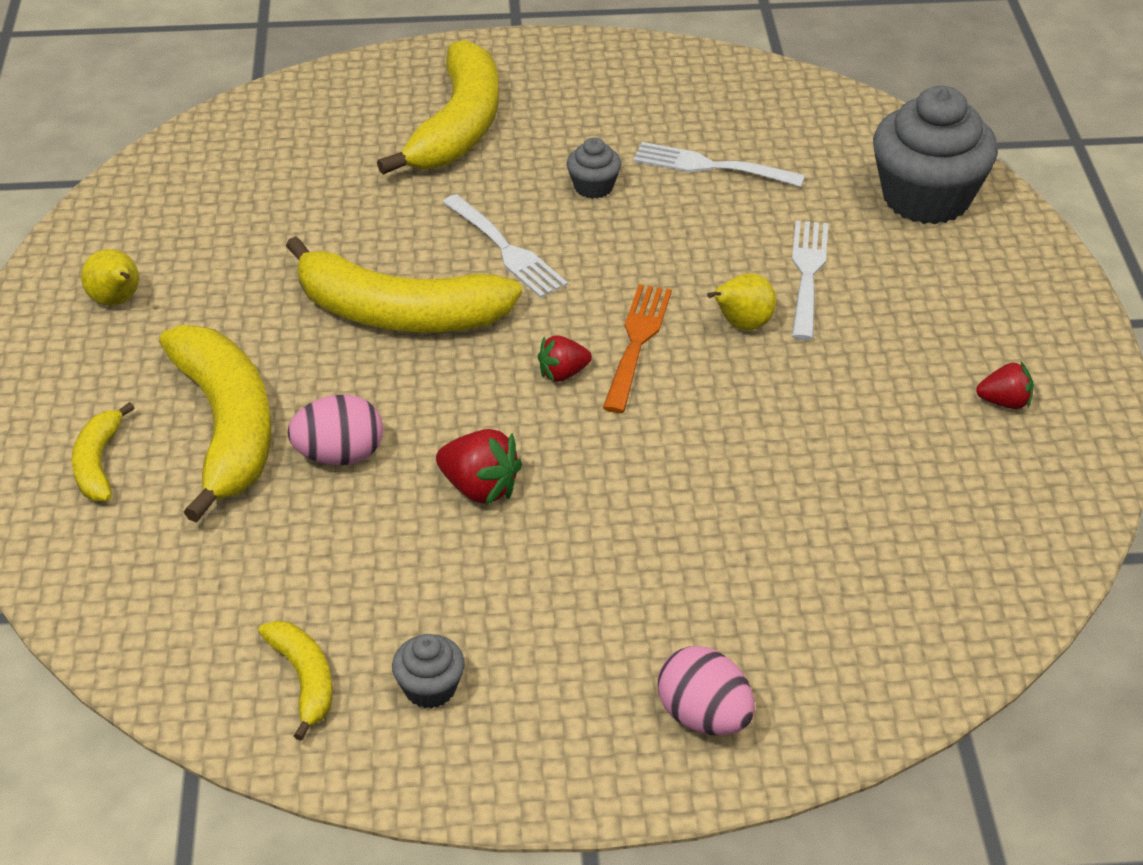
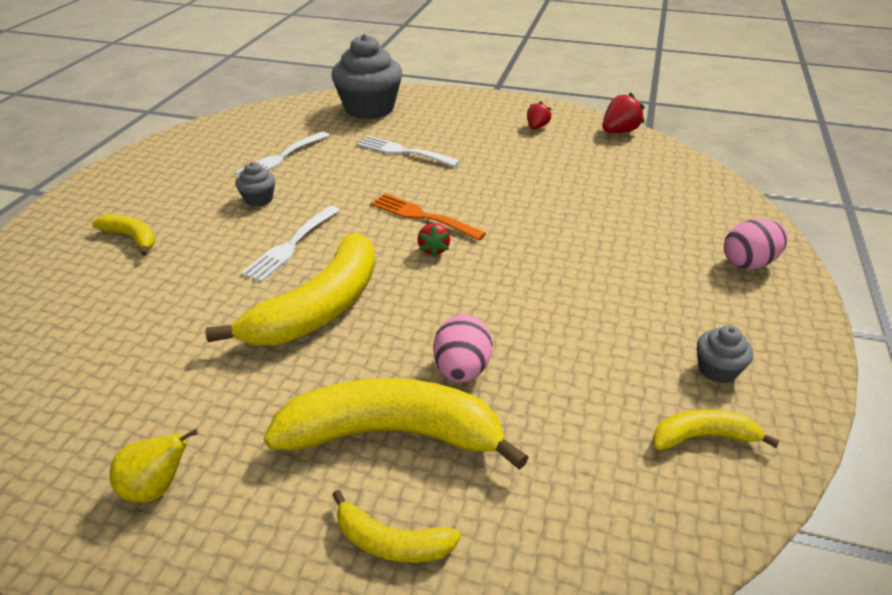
camera: 70 degrees left, 5 degrees down
(458, 127) = (132, 238): yellow banana -> yellow banana, size x0.49
(480, 488) = (528, 307): red strawberry -> red strawberry (619, 132)
(506, 250) = (291, 245): white fork -> white fork turned 135 degrees clockwise
(742, 325) = (431, 180): yellow pear -> none

